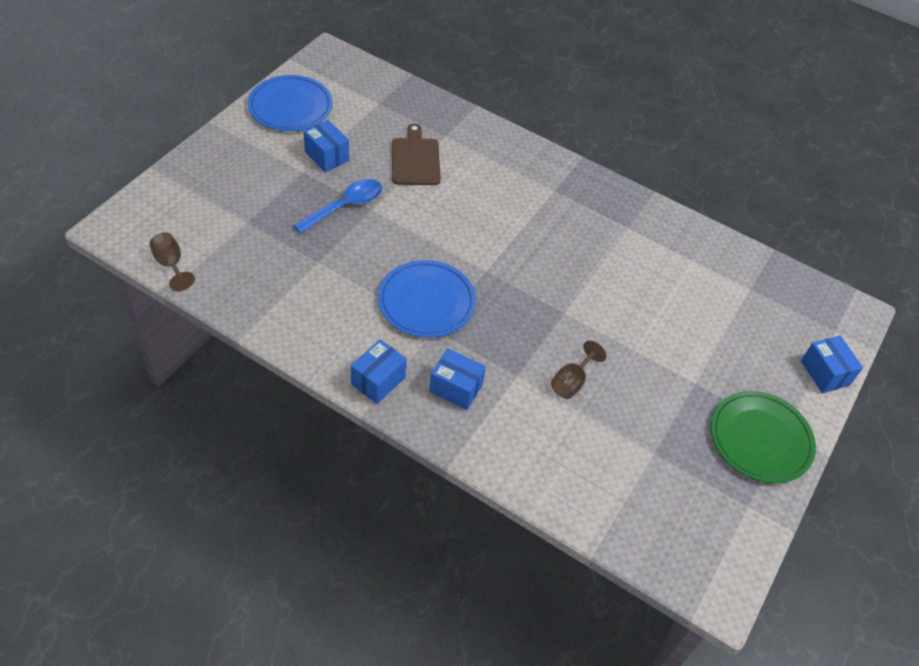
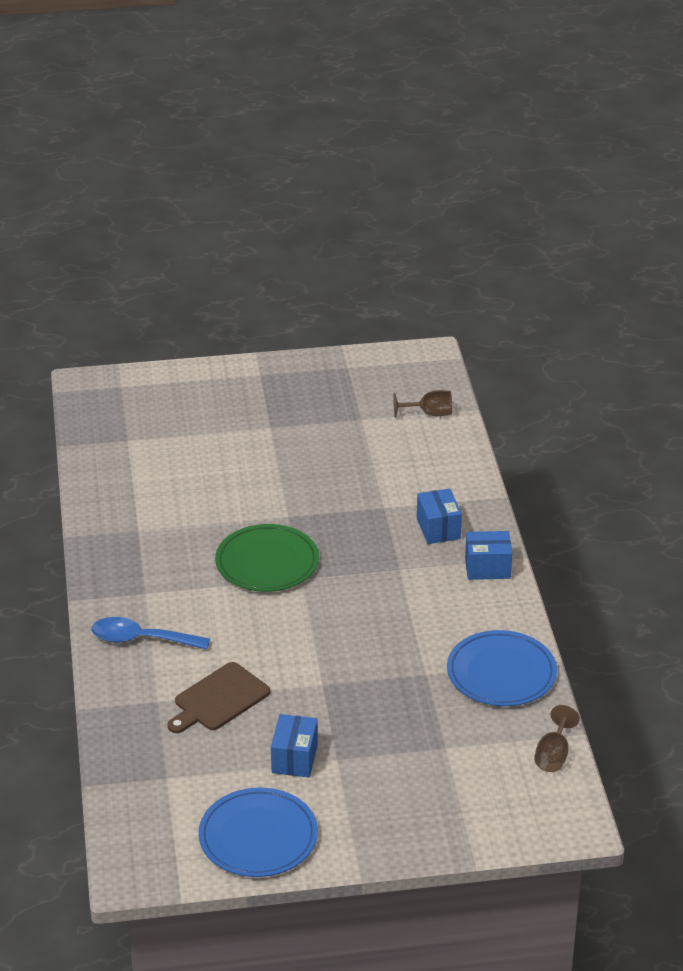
camera: 125 degrees left, 15 degrees down
(345, 206) = (341, 702): blue spoon -> blue spoon (141, 639)
(426, 301) = (379, 589): blue plate -> blue plate (501, 673)
(571, 382) = (352, 480): brown goblet -> brown goblet (429, 414)
(760, 439) = (282, 382): green plate -> green plate (267, 562)
(825, 373) = (175, 377): blue box -> none

